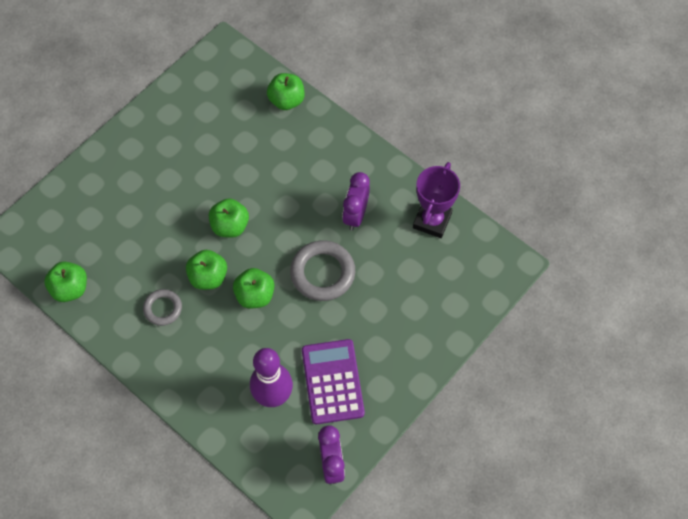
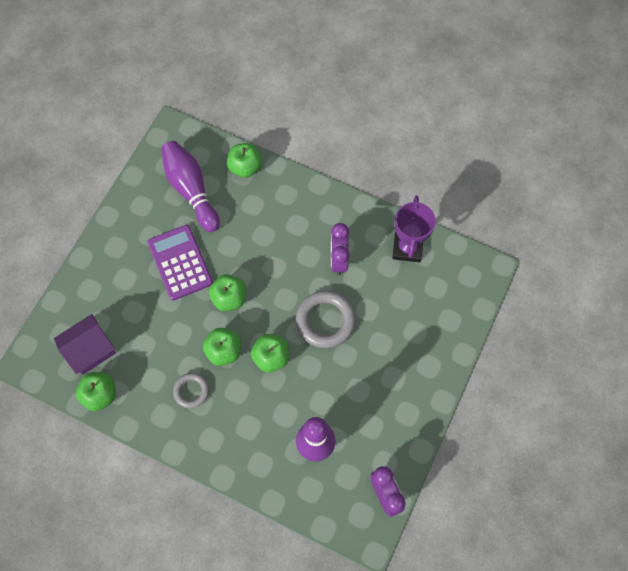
camera: 15 degrees left, 5 degrees up
(74, 243) = (90, 350): none -> purple house
(224, 110) = (191, 190): none -> purple bowling pin
(332, 381) = (363, 419): purple calculator -> purple calculator (180, 262)

